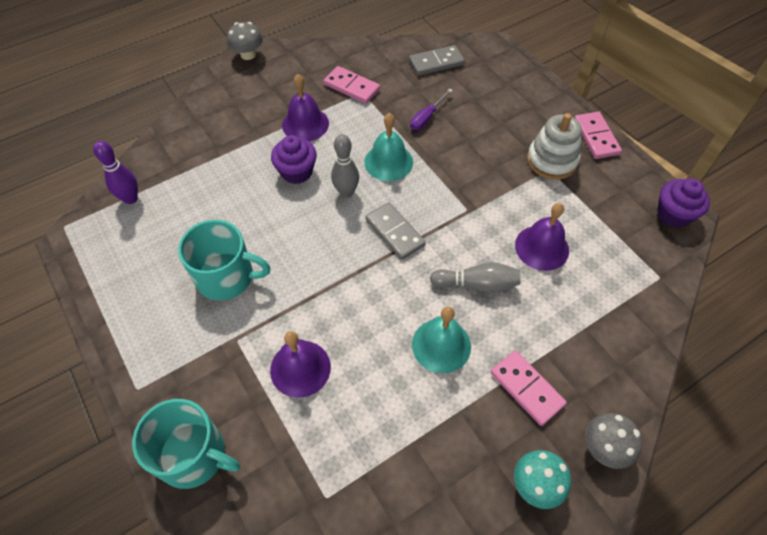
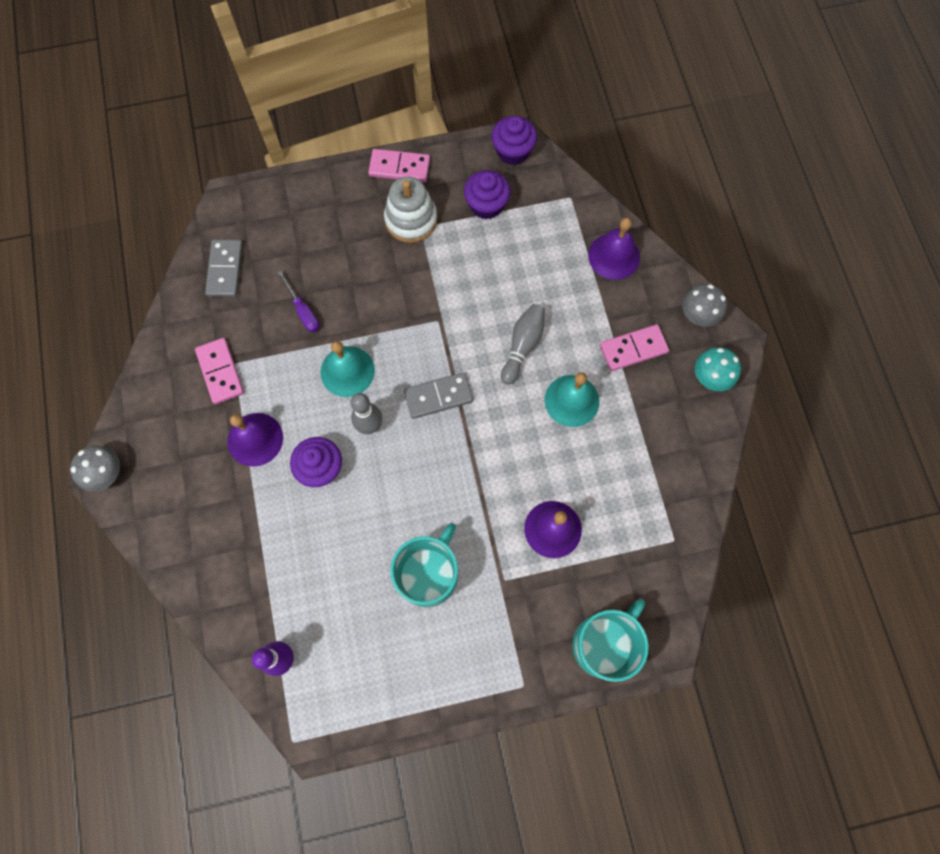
camera: 70 degrees left, 15 degrees up
(351, 87) = (220, 372): pink domino -> pink domino turned 75 degrees counterclockwise
(542, 247) = (505, 275): purple bell -> purple bell (614, 256)
(603, 211) = (486, 205): none -> purple cupcake

